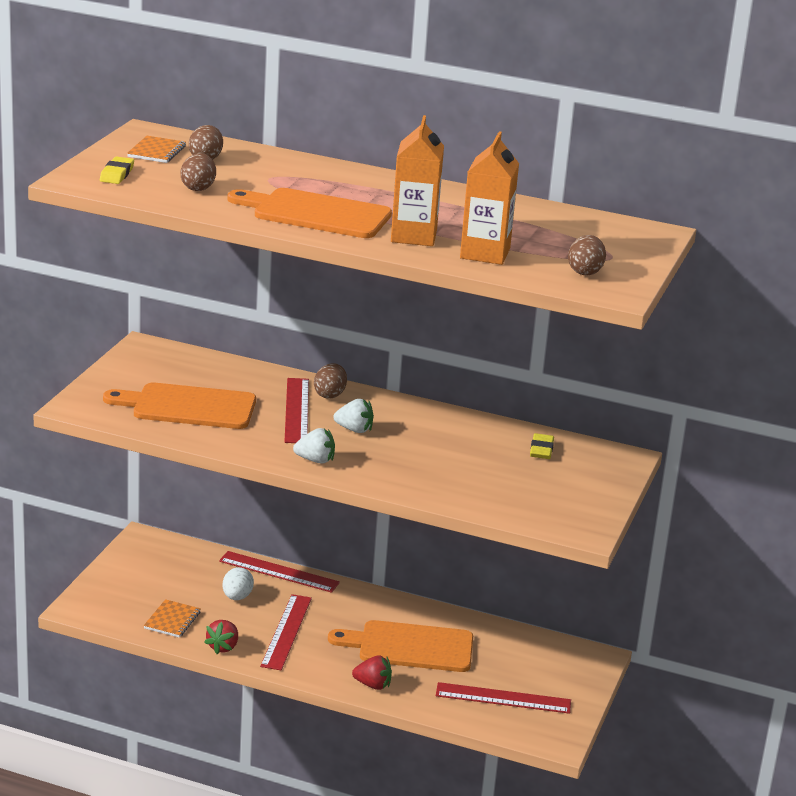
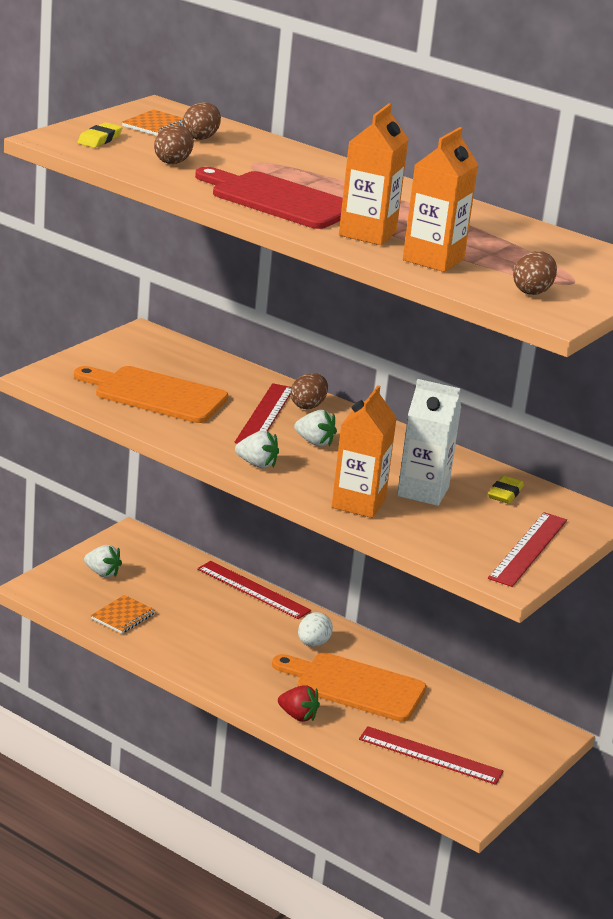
camera: 15 degrees right, 0 degrees up
(133, 582) = (102, 573): none -> white strawberry
(223, 647) = (161, 651): red strawberry -> none
(237, 597) = (199, 606): white egg -> white egg (313, 644)
(286, 631) = (233, 648): red ruler -> red ruler (528, 549)
(316, 214) = (278, 200): orange cutting board -> red cutting board
(423, 482) = (358, 503): none -> orange carton
(472, 461) = (423, 492): none -> white carton

